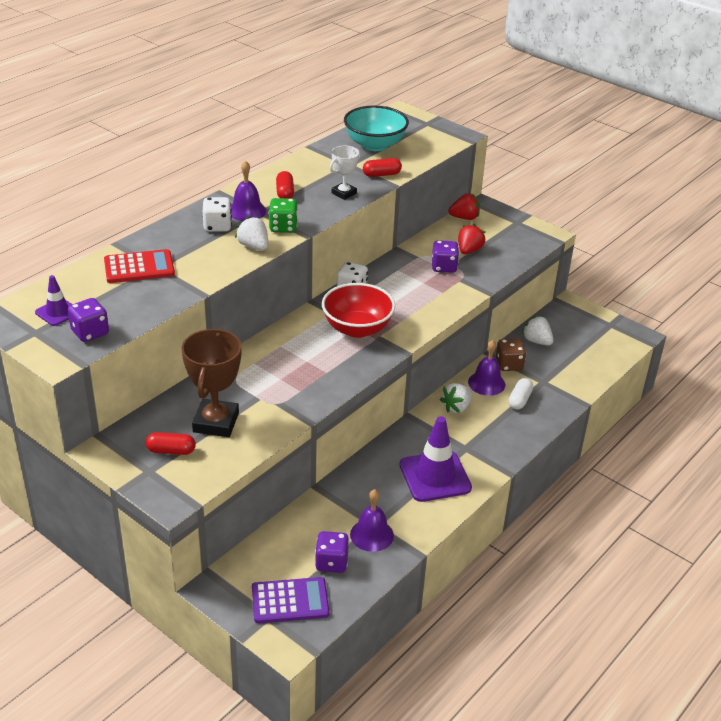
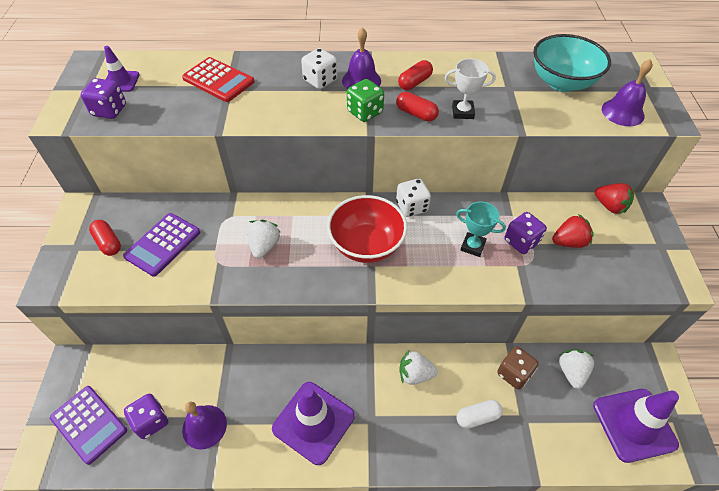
camera: 50 degrees right, 15 degrees up
(216, 422) = (163, 244): brown trophy -> purple calculator
(254, 246) = (317, 115): white strawberry -> white strawberry (264, 246)
(381, 174) = (524, 114): red capsule -> red capsule (416, 114)
(421, 287) = (472, 246): none -> turquoise trophy
(486, 383) = (470, 374): purple bell -> purple bell (622, 112)
(597, 342) = (634, 424): none -> purple traffic cone

